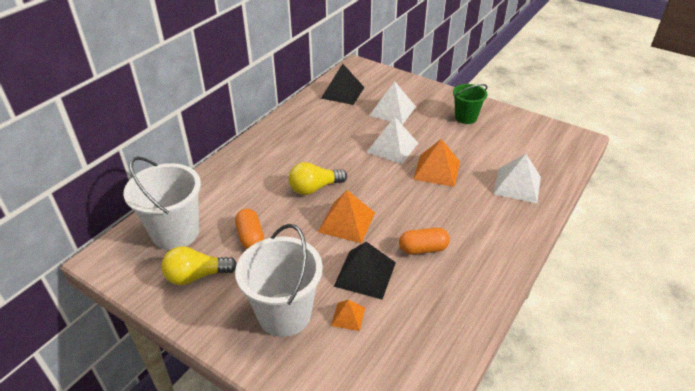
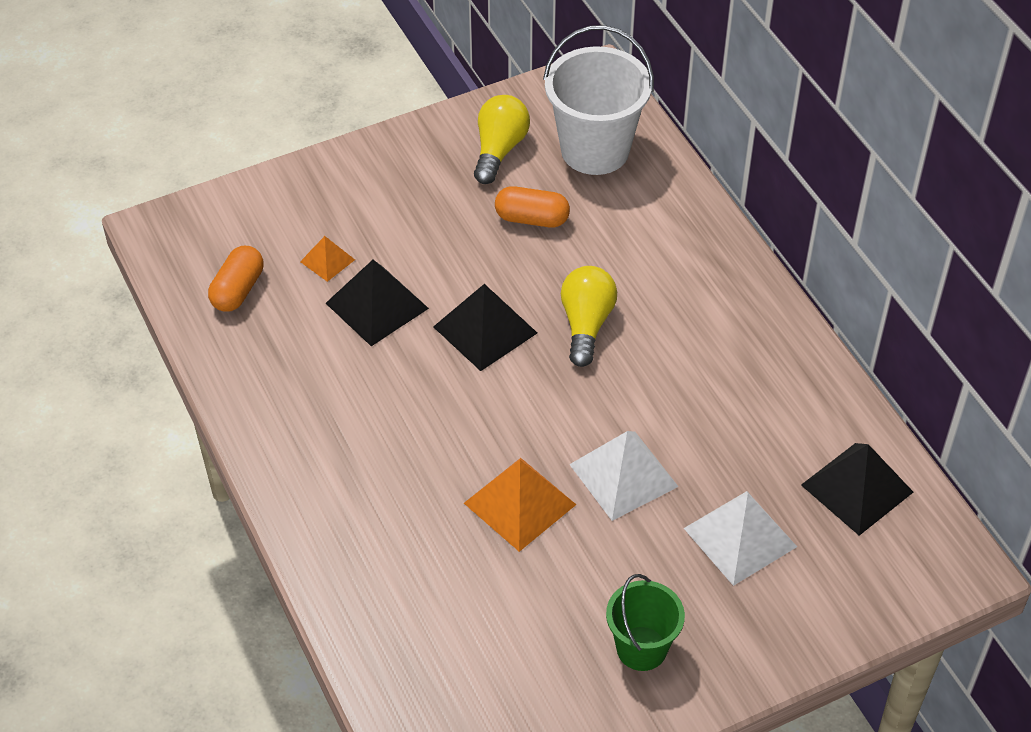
camera: 120 degrees right, 10 degrees up
(284, 314) = (377, 207): white bucket -> none
(347, 222) = (485, 329): orange pyramid -> black pyramid
(423, 249) = (370, 388): orange capsule -> orange capsule (238, 290)
(517, 185) = (403, 594): white pyramid -> none

